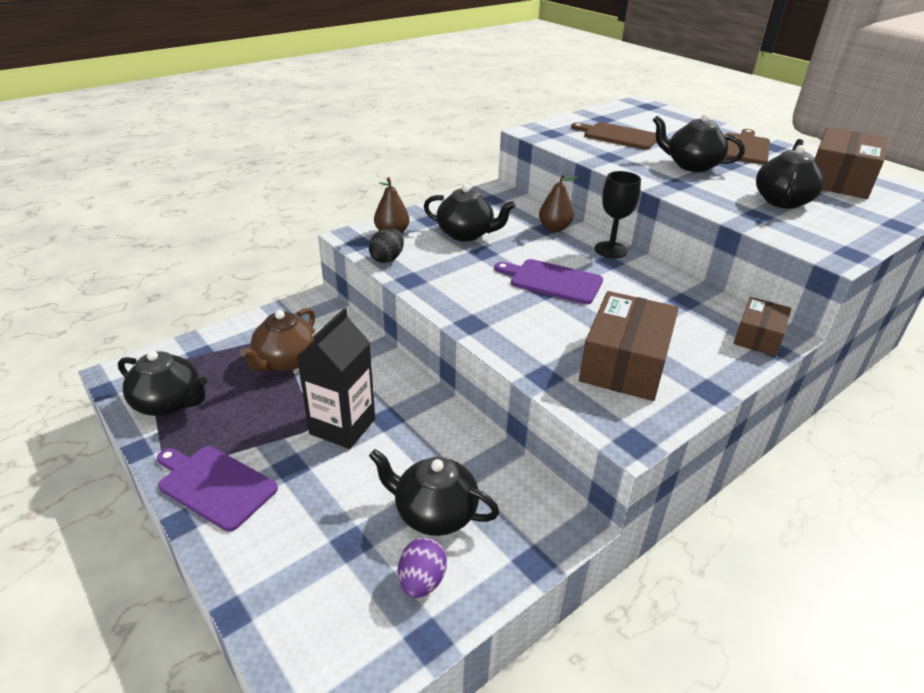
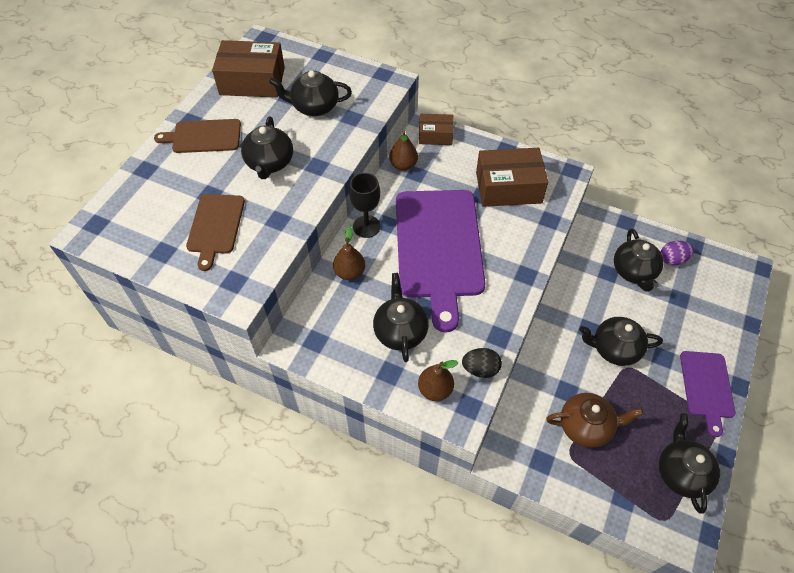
camera: 115 degrees left, 20 degrees up
(342, 426) = (614, 349): black carton -> black teapot
(552, 281) = (439, 248): purple cutting board -> purple cutting board, size x1.94
(703, 296) = (403, 165): none -> brown pear

